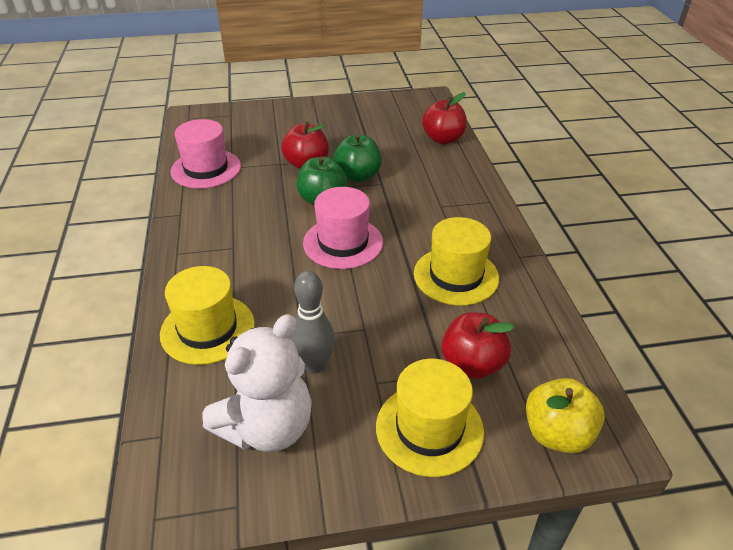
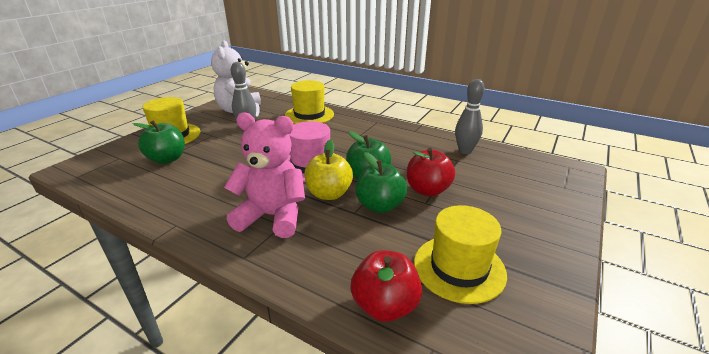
camera: 130 degrees right, 10 degrees down
(206, 169) = (465, 151): pink hat -> grey bowling pin
(440, 216) = (272, 216): none -> pink teddy bear
(456, 276) = (215, 187): yellow hat -> yellow hat (459, 268)
(472, 364) = (167, 159): red apple -> green apple
(557, 434) = (102, 159): yellow apple -> yellow apple (329, 194)

